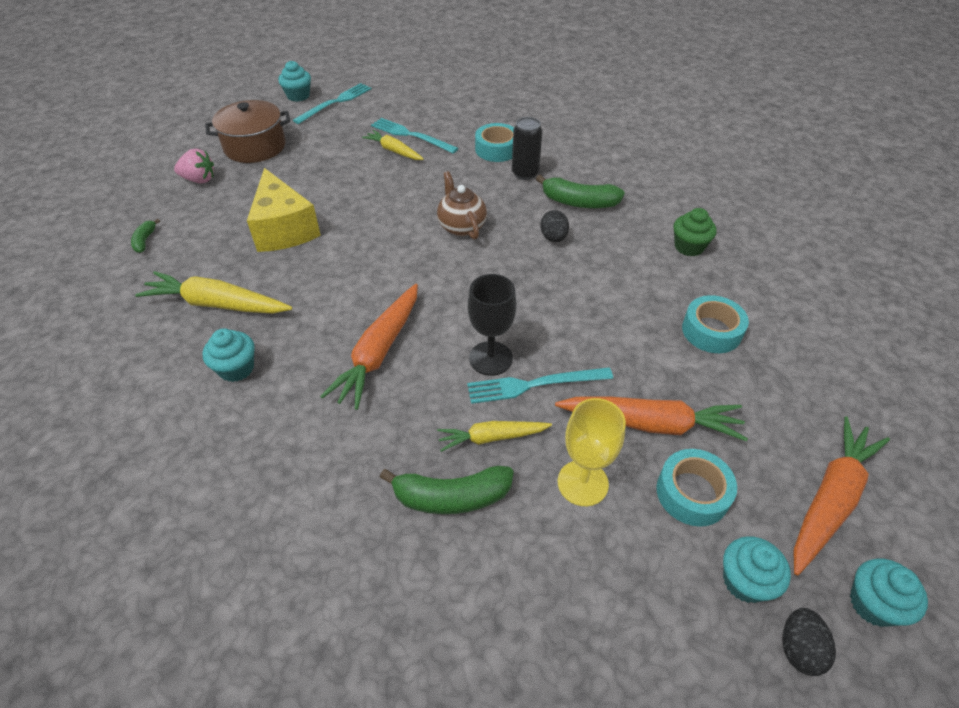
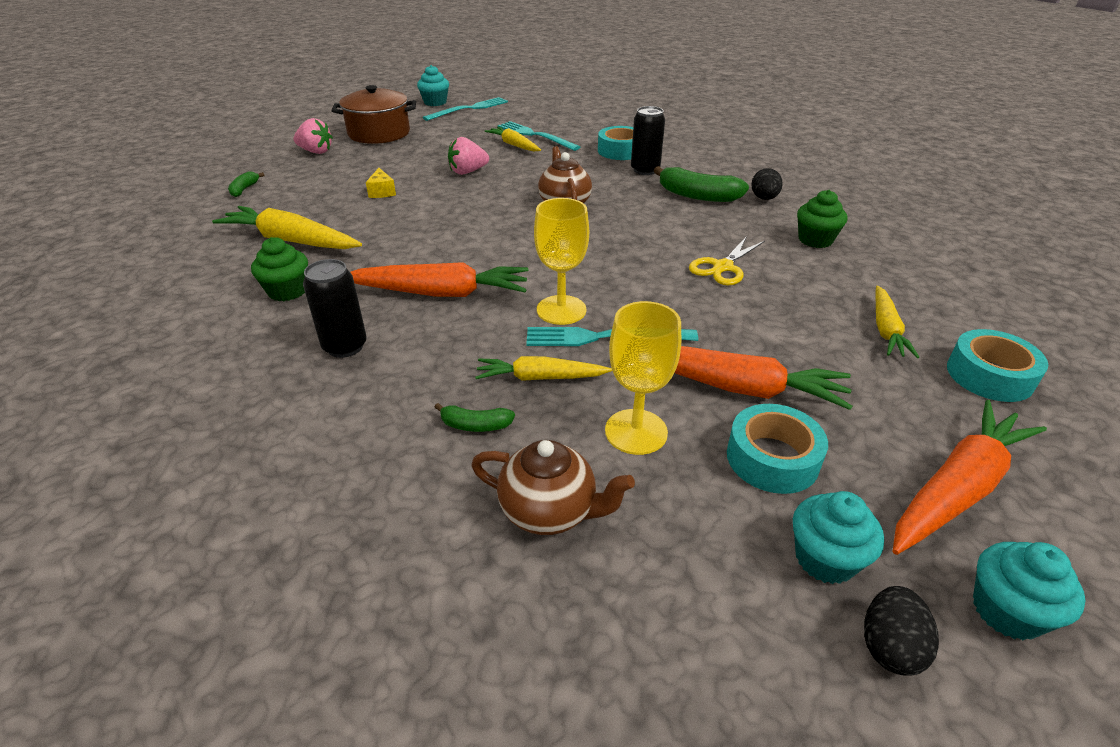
camera: 10 degrees right, 10 degrees down
(236, 368) = (287, 291): turquoise cupcake -> green cupcake
(284, 229) = (382, 192): yellow cheese -> yellow cheese, size x0.41
(312, 427) = (345, 346): none -> black can
(359, 193) = (468, 172): none -> pink strawberry
(379, 352) = (440, 293): orange carrot -> orange carrot turned 120 degrees counterclockwise
(451, 497) = (475, 425): green banana -> green banana, size x0.52
(490, 358) = (561, 310): black goblet -> yellow goblet
(533, 573) = (550, 511): none -> brown teapot
(553, 238) = (661, 220): black egg -> black egg (764, 198)
(617, 289) = (722, 267): none -> yellow scissors
(711, 331) = (828, 312): turquoise tape -> turquoise tape (989, 375)
(759, 344) = (886, 329): none -> yellow carrot

